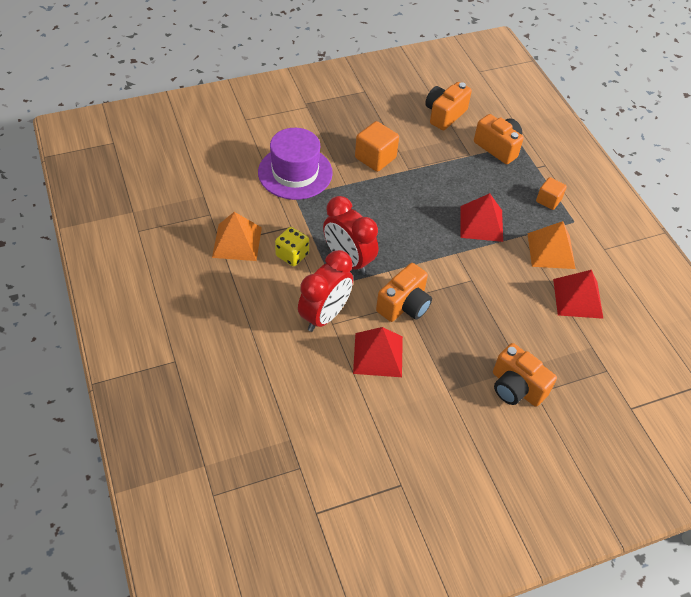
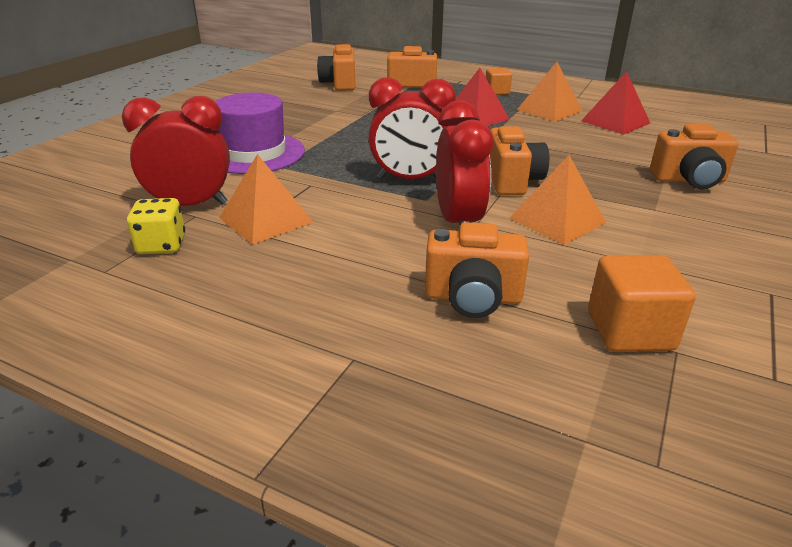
camera: 40 degrees left, 20 degrees down
(216, 203) = (191, 205): none -> red clock
(260, 369) = (473, 298): none -> orange camera
(292, 255) = (346, 201): yellow dice -> yellow dice (161, 245)
(375, 158) = (321, 120): orange cube -> orange cube (629, 331)
(378, 354) = (557, 220): red pyramid -> orange pyramid

